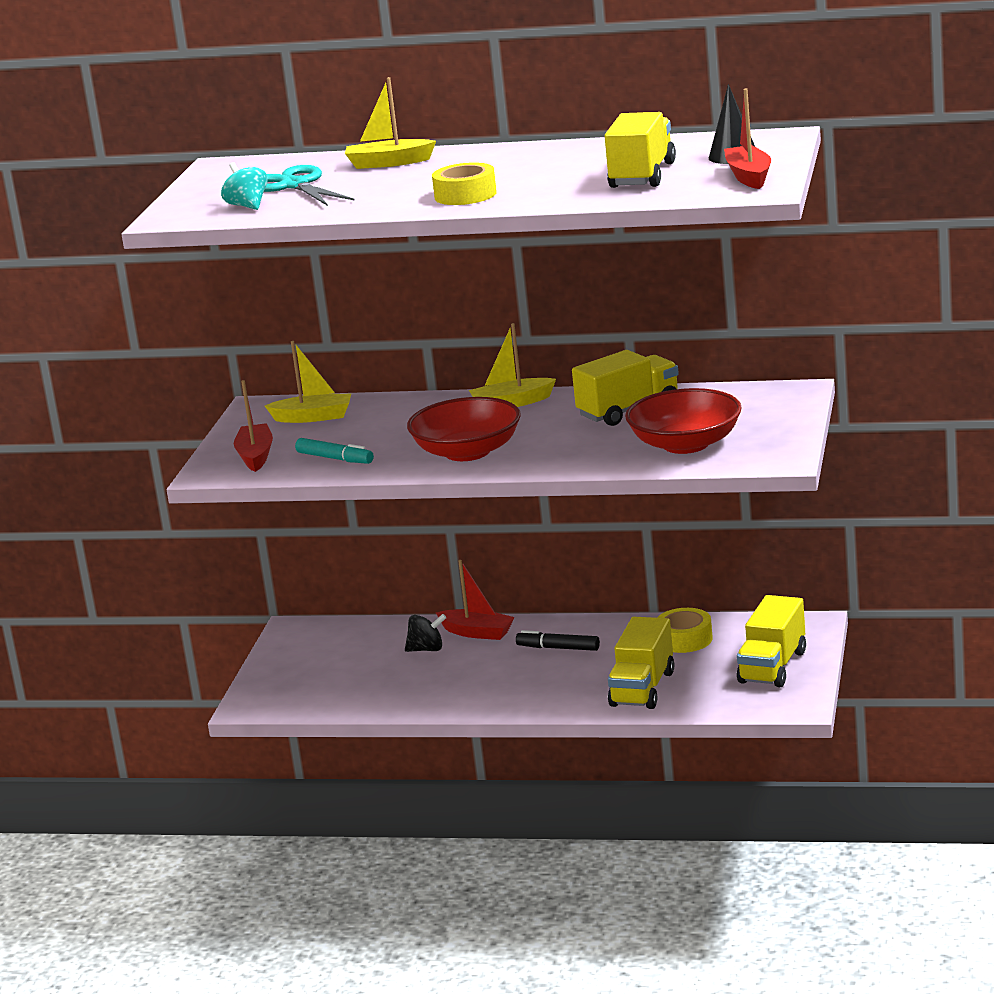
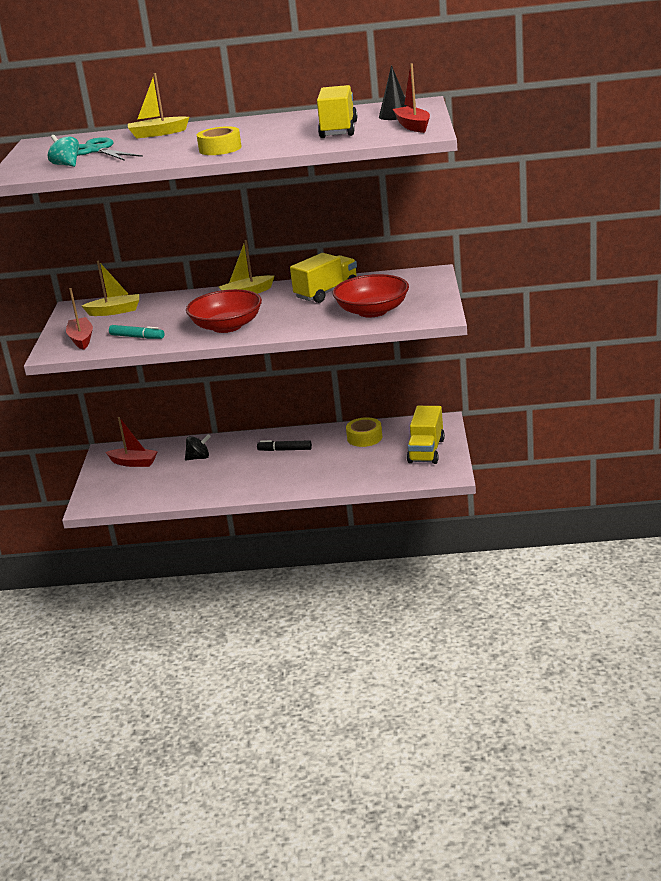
camera: 10 degrees left, 5 degrees up
(477, 632) = (229, 444): red boat -> red boat (134, 463)
(642, 689) = (347, 472): yellow truck -> none

